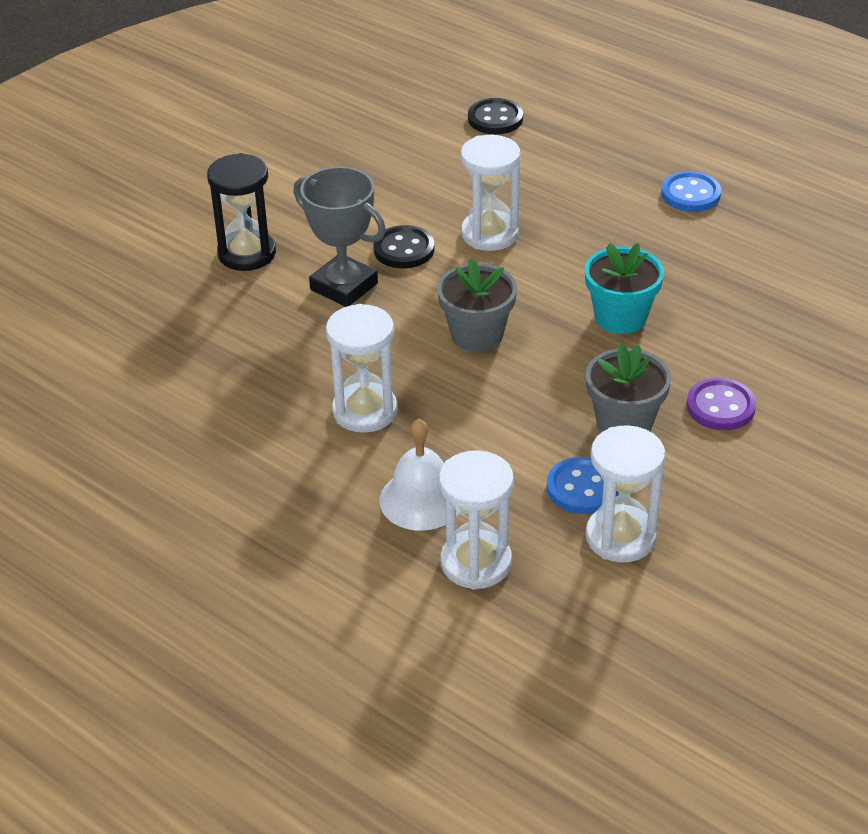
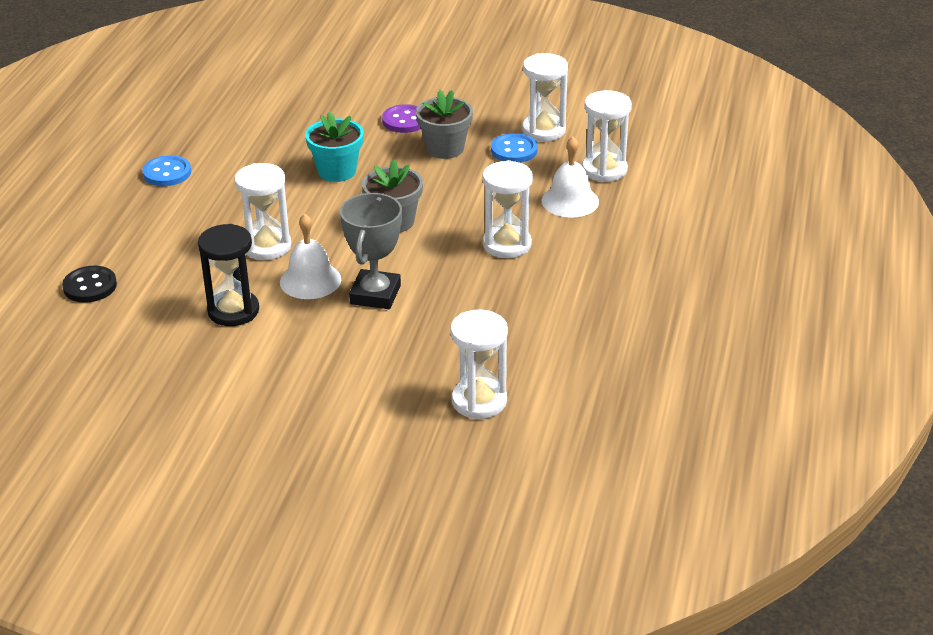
camera: 115 degrees left, 5 degrees down
(115, 309) = (479, 401): none -> white hourglass
(247, 253) = (362, 357): black hourglass -> black hourglass (233, 311)
(404, 249) = (310, 280): black button -> white bell

